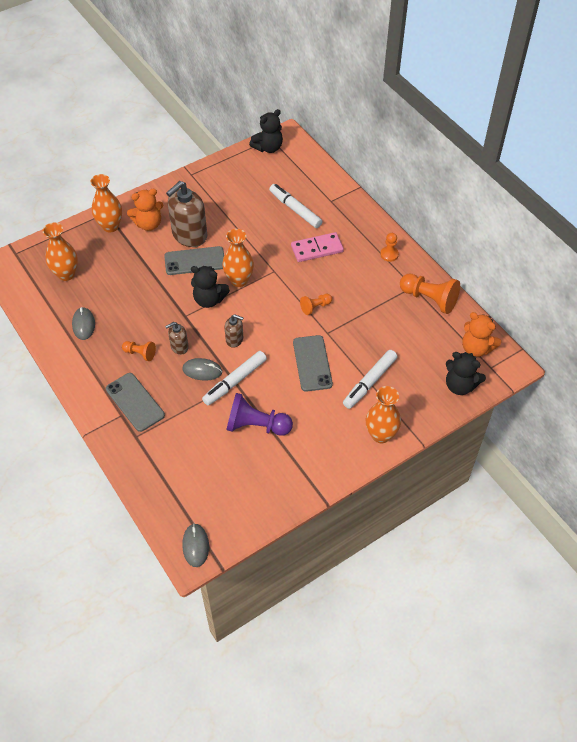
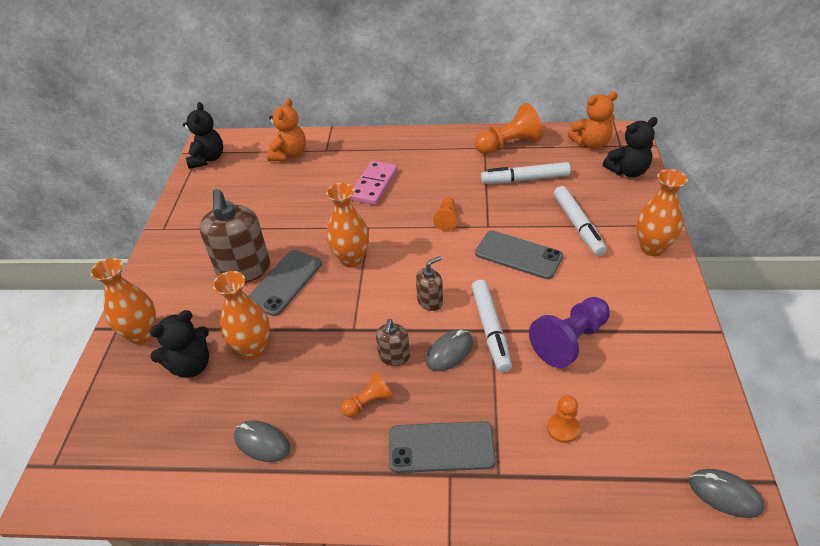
camera: 50 degrees left, 10 degrees down
(66, 274) = (159, 420): orange vase -> orange vase (253, 349)
(148, 224) = (184, 297): orange teddy bear -> orange teddy bear (289, 154)
(209, 300) = (352, 296): black teddy bear -> black teddy bear (191, 365)
(295, 209) = (307, 177): white marker -> white marker (525, 179)
(389, 254) = (432, 144): orange pawn -> orange pawn (563, 428)

